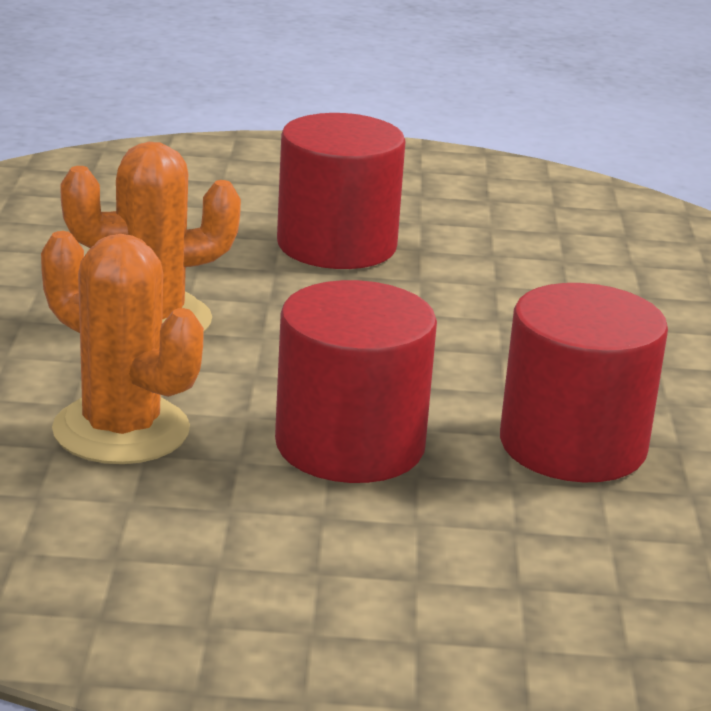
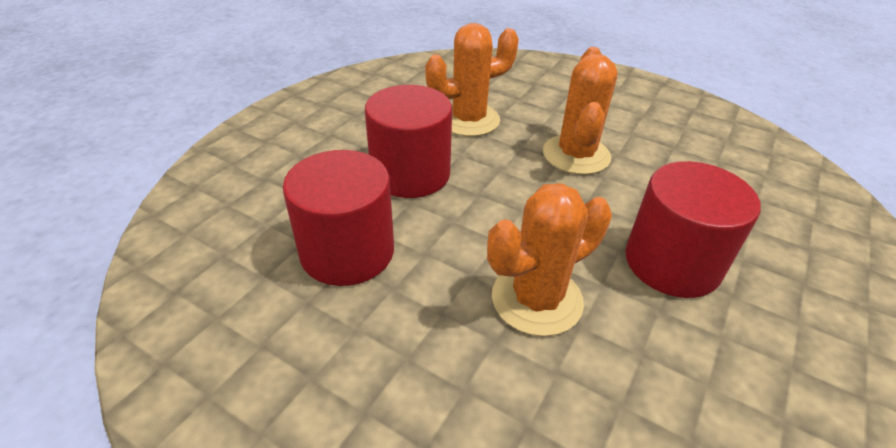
camera: 120 degrees right, 15 degrees up
(490, 310) = (537, 299): none -> orange cactus

